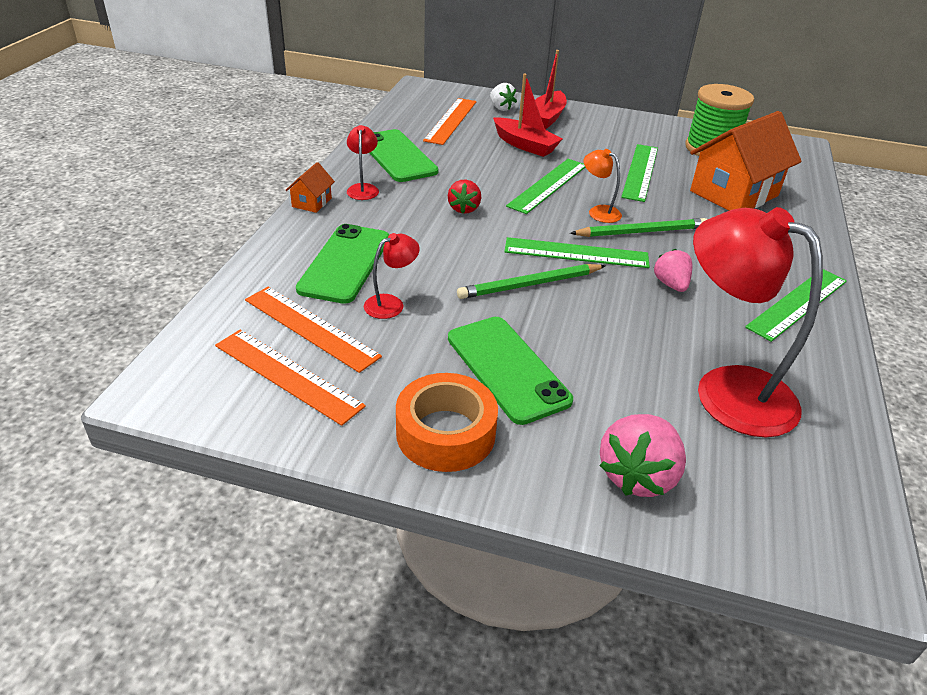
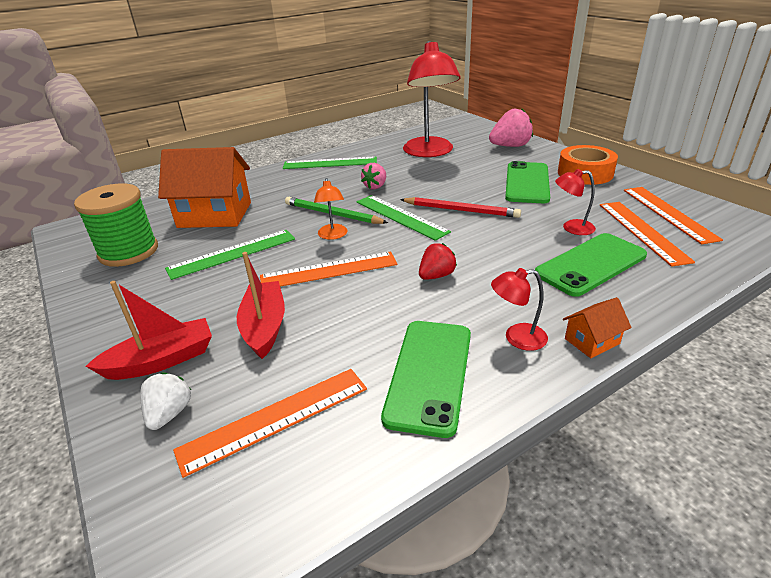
camera: 135 degrees left, 5 degrees down
(363, 188) = (517, 338): red lamp -> red lamp turned 45 degrees clockwise
(530, 285) = (461, 210): green pencil -> red pencil
(548, 185) = (329, 270): green ruler -> orange ruler

